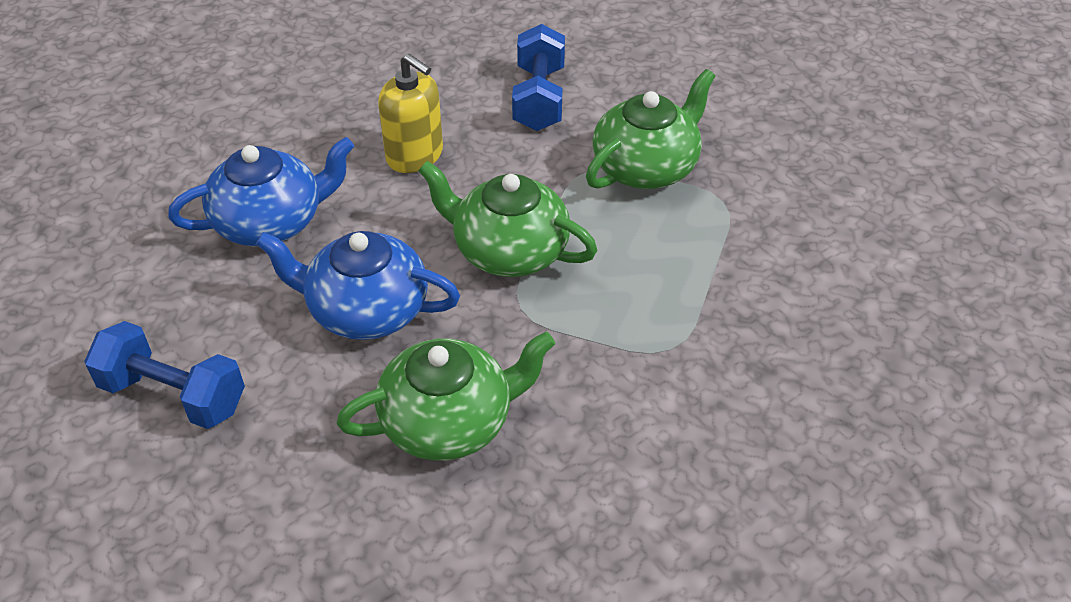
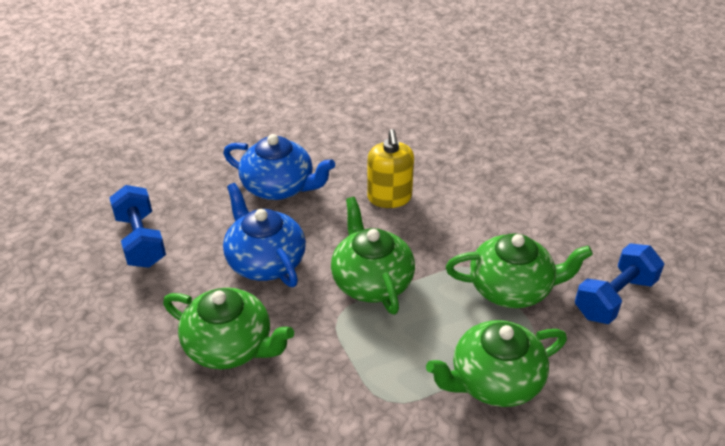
camera: 45 degrees right, 5 degrees down
(539, 99) = (498, 208): blue dumbbell -> blue dumbbell (614, 298)
(736, 260) = (494, 381): none -> green teapot

